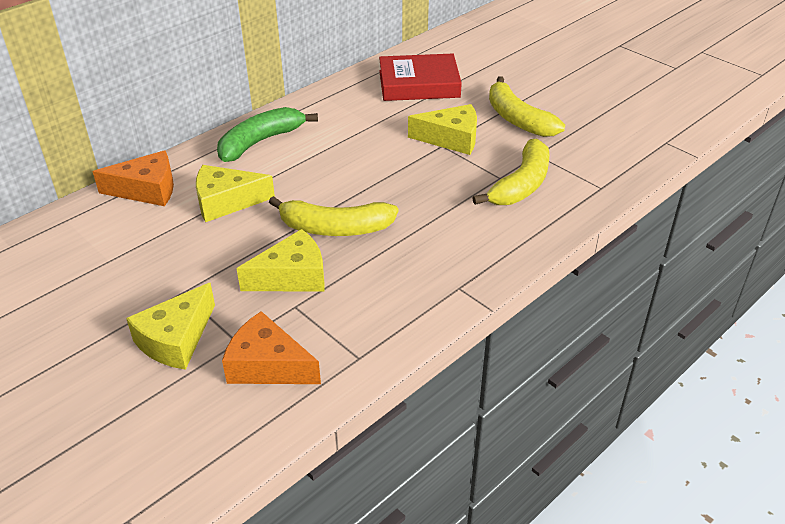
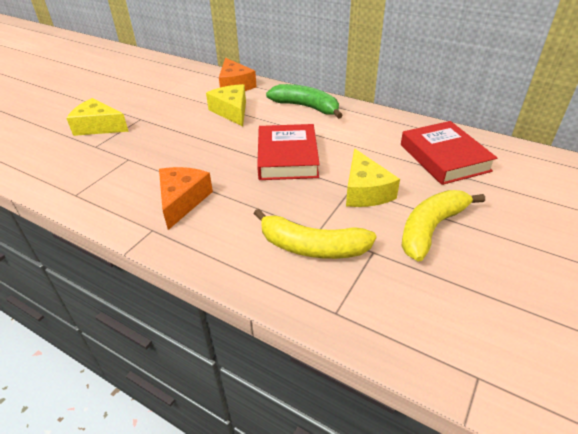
camera: 75 degrees right, 0 degrees up
(267, 365) = (72, 161): orange cheese -> orange cheese (182, 200)
(292, 276) = (158, 151): yellow cheese -> none
(335, 228) = (214, 157): yellow banana -> none
(366, 174) = (287, 157): none -> red book

